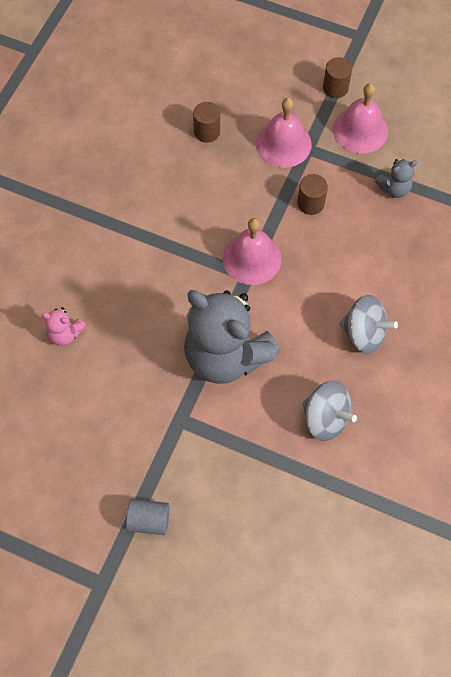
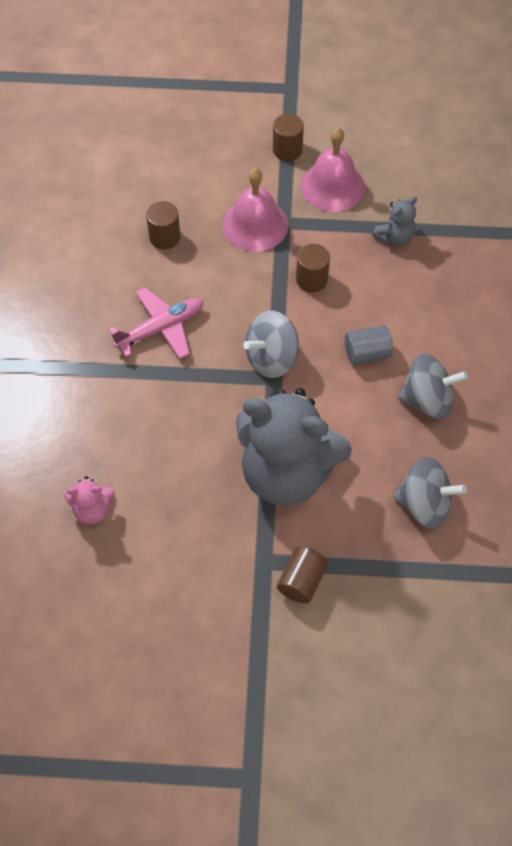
camera: 20 degrees left, 5 degrees down
(149, 520) = (275, 685): grey cylinder -> grey cylinder (367, 353)
(174, 206) = (160, 328): none -> pink plane
(202, 445) = (301, 581): none -> brown cylinder
(252, 258) = (271, 358): pink bell -> grey spinning top

